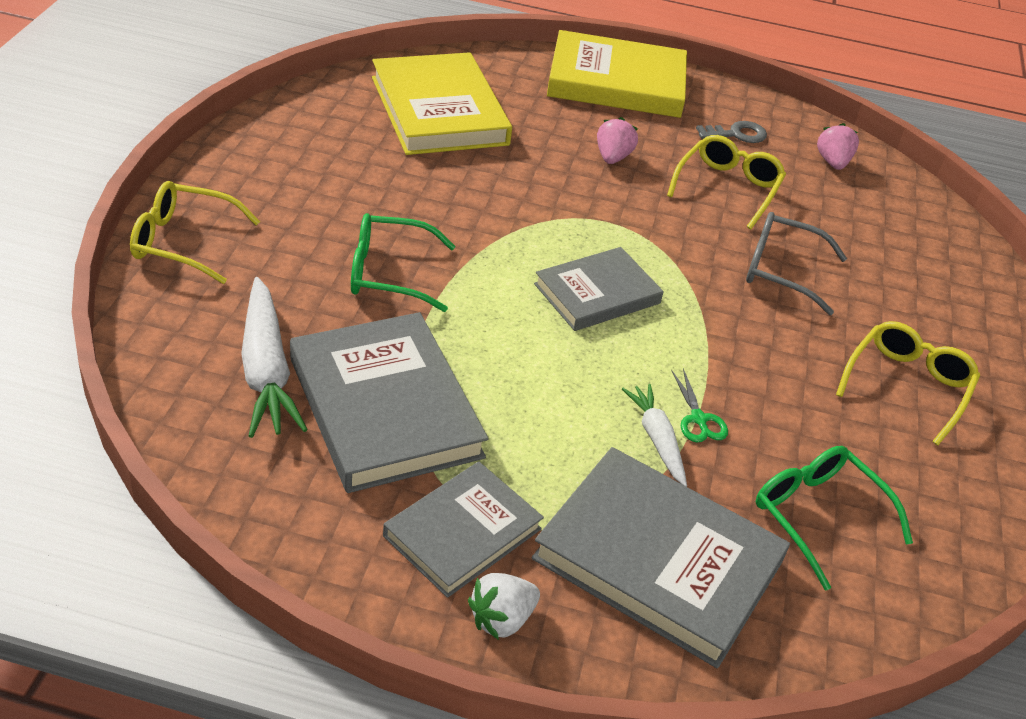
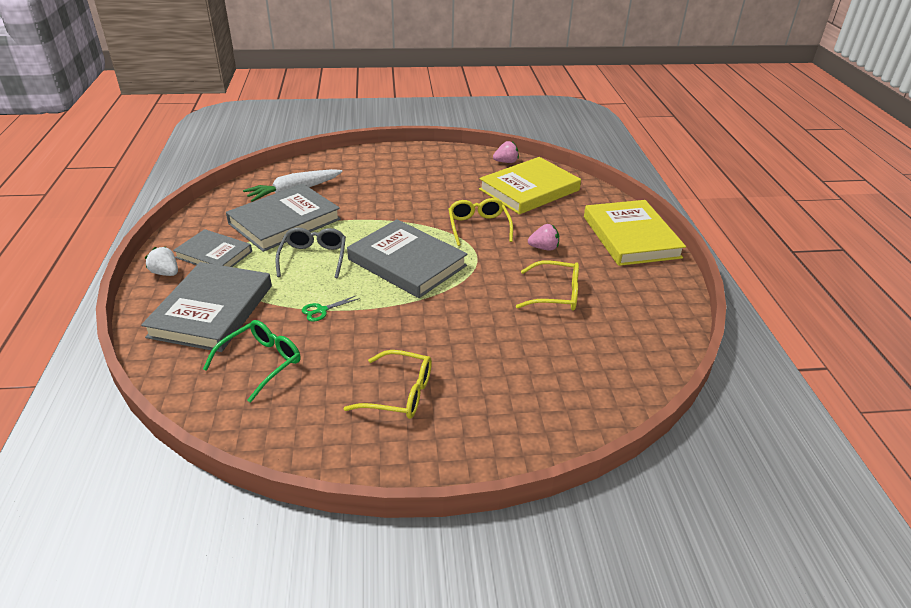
camera: 75 degrees right, 5 degrees down
(183, 242) = (365, 157): yellow glasses -> yellow glasses (478, 227)
(389, 273) = (379, 204): green glasses -> none
(597, 294) = (407, 262): grey book -> grey book, size x1.61
(656, 439) = (299, 298): white carrot -> none
(736, 134) = (625, 290): grey key -> none
(781, 270) = (483, 326): grey glasses -> grey glasses (313, 258)
(832, 162) = (639, 338): pink strawberry -> pink strawberry (506, 162)

